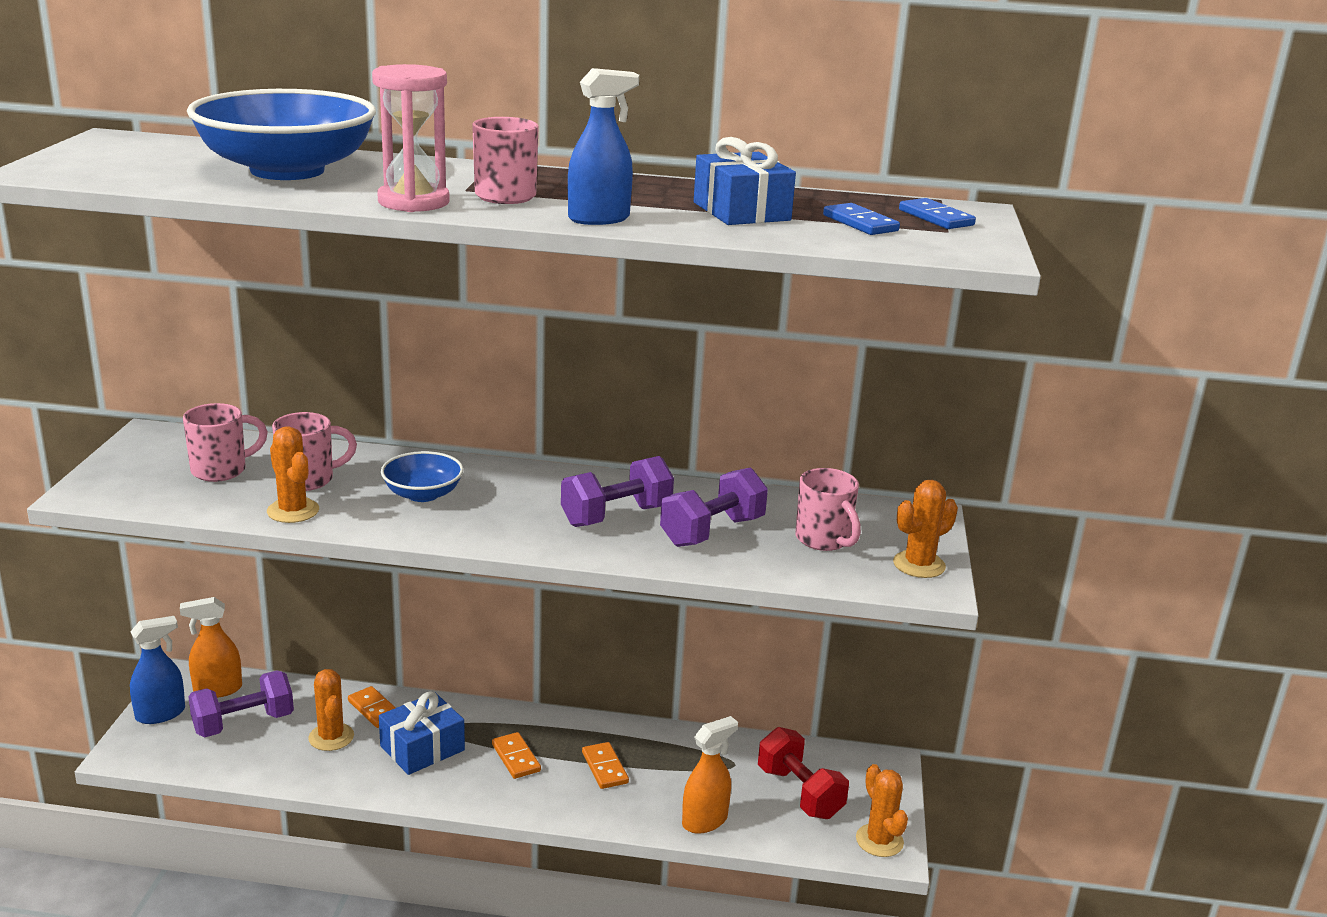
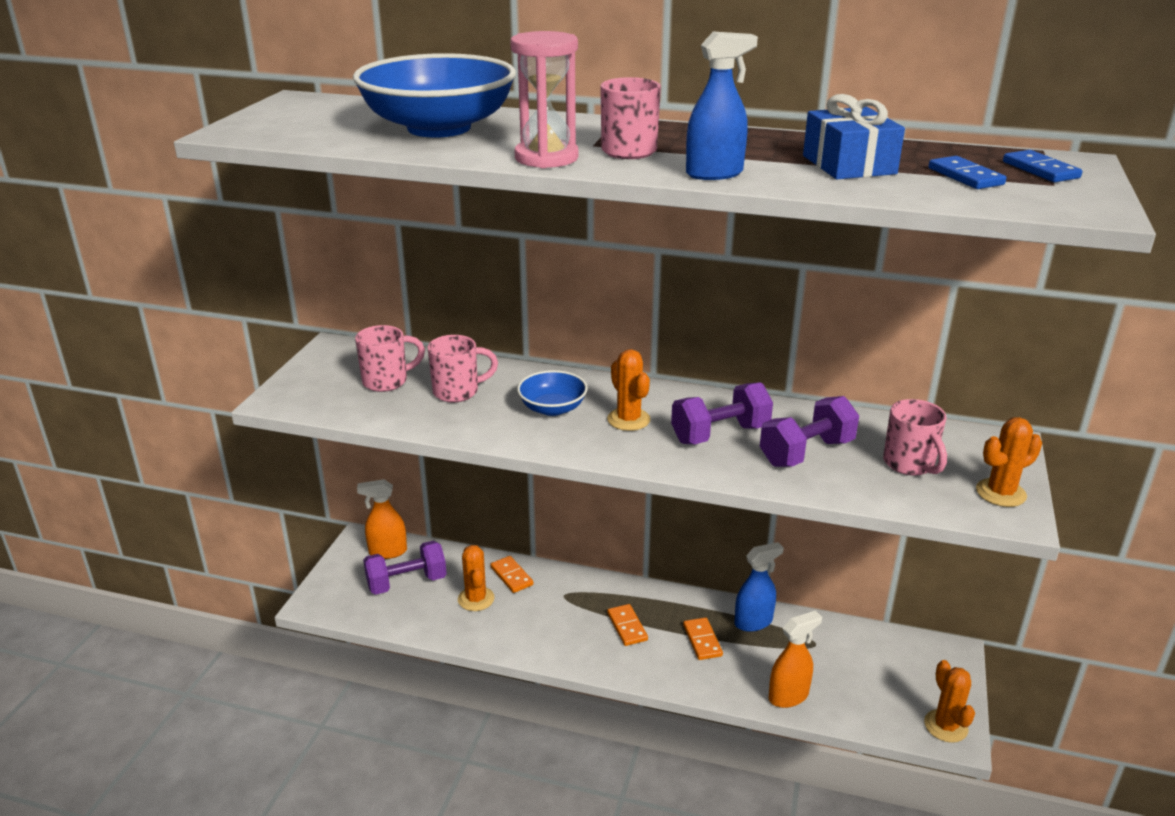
camera: 10 degrees right, 5 degrees up
(161, 714) = (342, 571): blue spray bottle -> blue spray bottle (753, 622)
(293, 511) = (443, 421): orange cactus -> orange cactus (628, 419)
(422, 748) = (549, 613): blue gift -> none
(799, 793) = (873, 675): red dumbbell -> none

